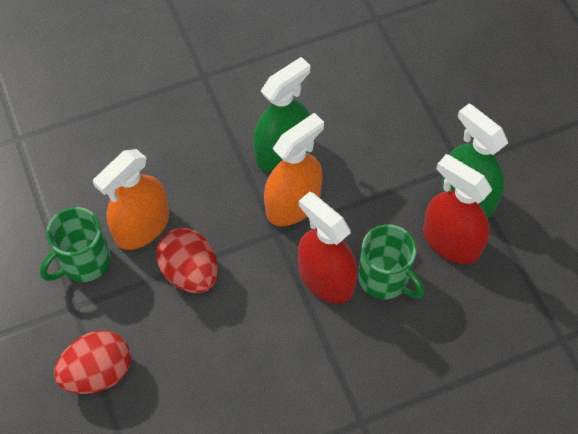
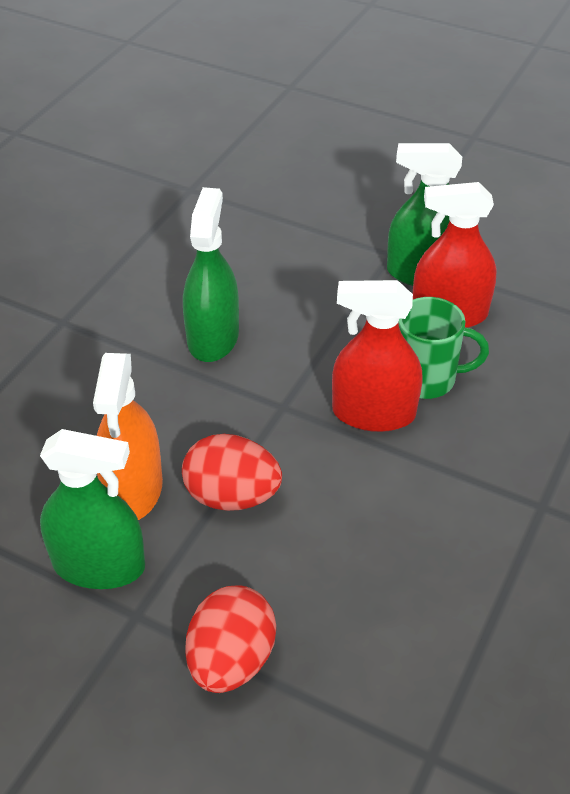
camera: 40 degrees left, 15 degrees down
(83, 262) = (99, 565): green mug -> green spray bottle
(293, 204) = (273, 373): orange spray bottle -> none

